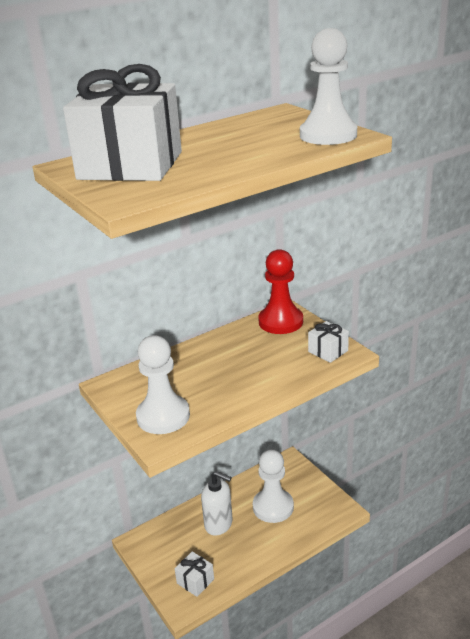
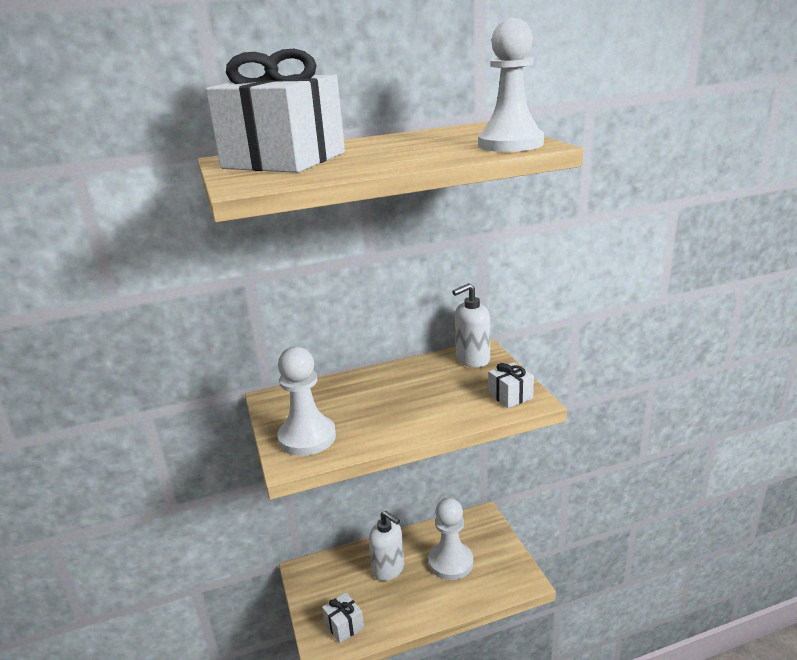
camera: 15 degrees right, 5 degrees down
(280, 321) = (472, 359): red pawn -> white soap dispenser

